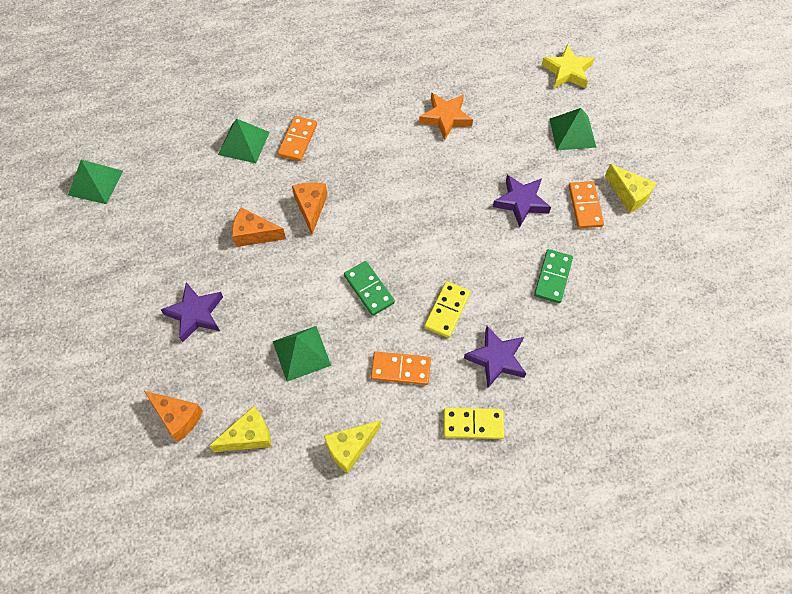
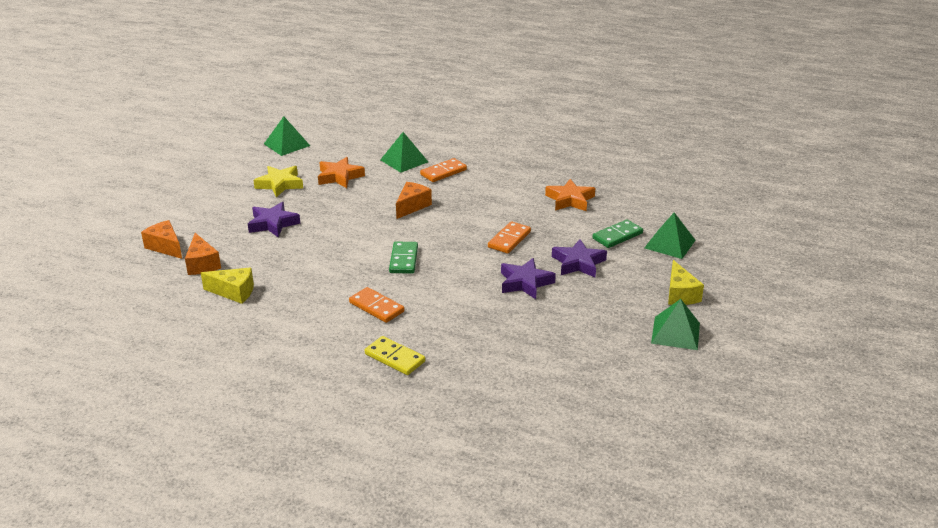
camera: 35 degrees right, 30 degrees down
(199, 203) = (339, 177): none -> orange star
(254, 234) = (357, 203): orange cheese -> orange cheese (165, 247)
(301, 353) = (318, 270): green pyramid -> green pyramid (675, 333)
(350, 448) = (292, 328): yellow cheese -> none
(447, 310) = (448, 293): yellow domino -> none
(496, 359) = (455, 333): purple star -> purple star (525, 283)
(553, 277) = (556, 311): green domino -> green domino (617, 236)
(567, 71) = (706, 211): yellow star -> yellow star (280, 184)
(585, 206) = (632, 286): orange domino -> orange domino (509, 239)

